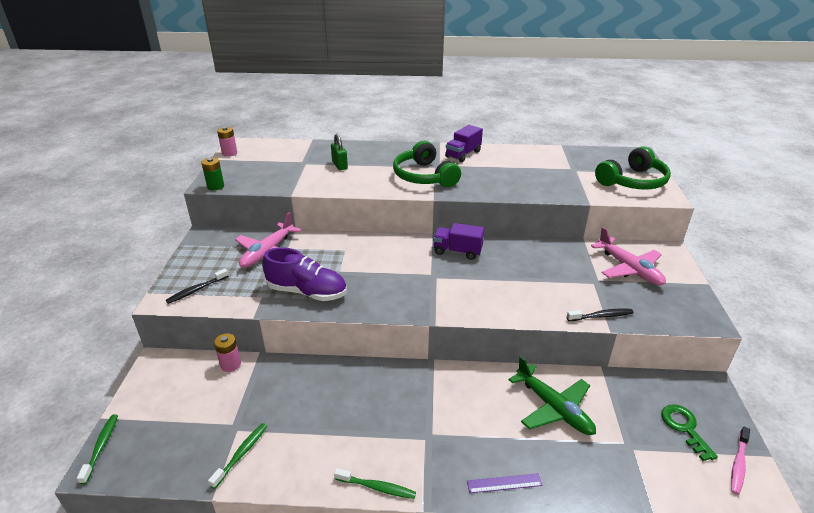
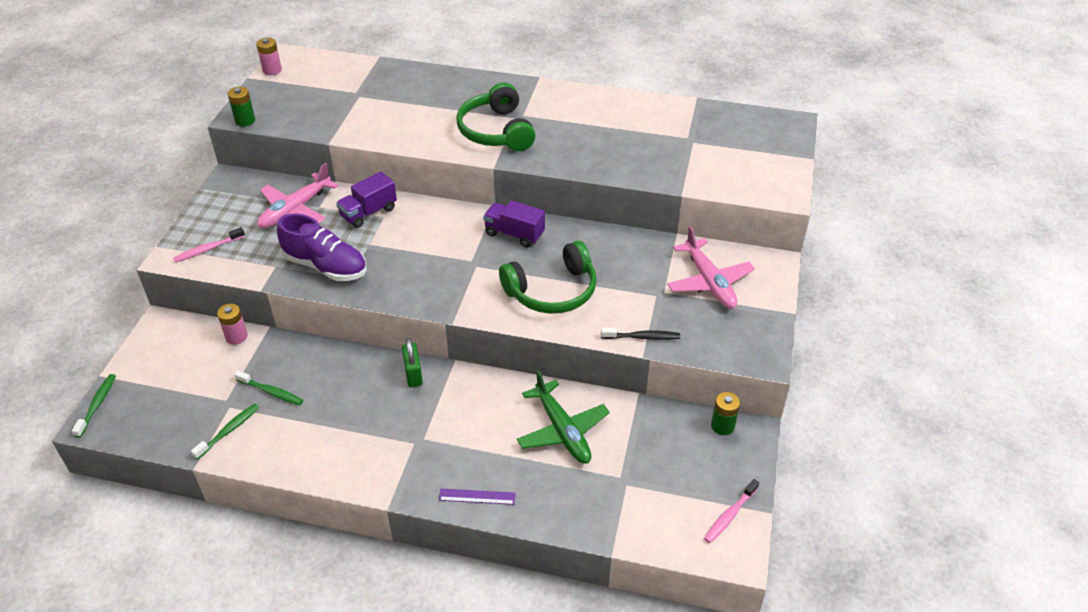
camera: 10 degrees right, 10 degrees up
(196, 290) = (208, 249): black toothbrush -> pink toothbrush
(339, 165) = (399, 103): green padlock -> green padlock (413, 374)
(377, 487) = (351, 482): green toothbrush -> green toothbrush (271, 392)
(463, 154) = (560, 101): purple truck -> purple truck (368, 213)
(633, 181) = (756, 167): green headphones -> green headphones (552, 291)
(684, 428) = (694, 471): green key -> none
(685, 384) = (722, 426): none -> green battery

